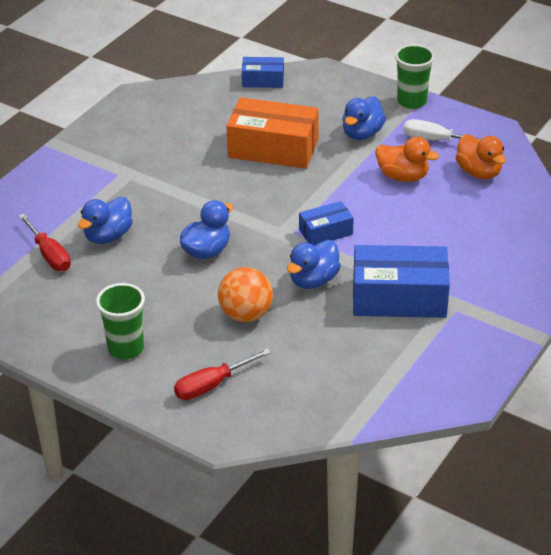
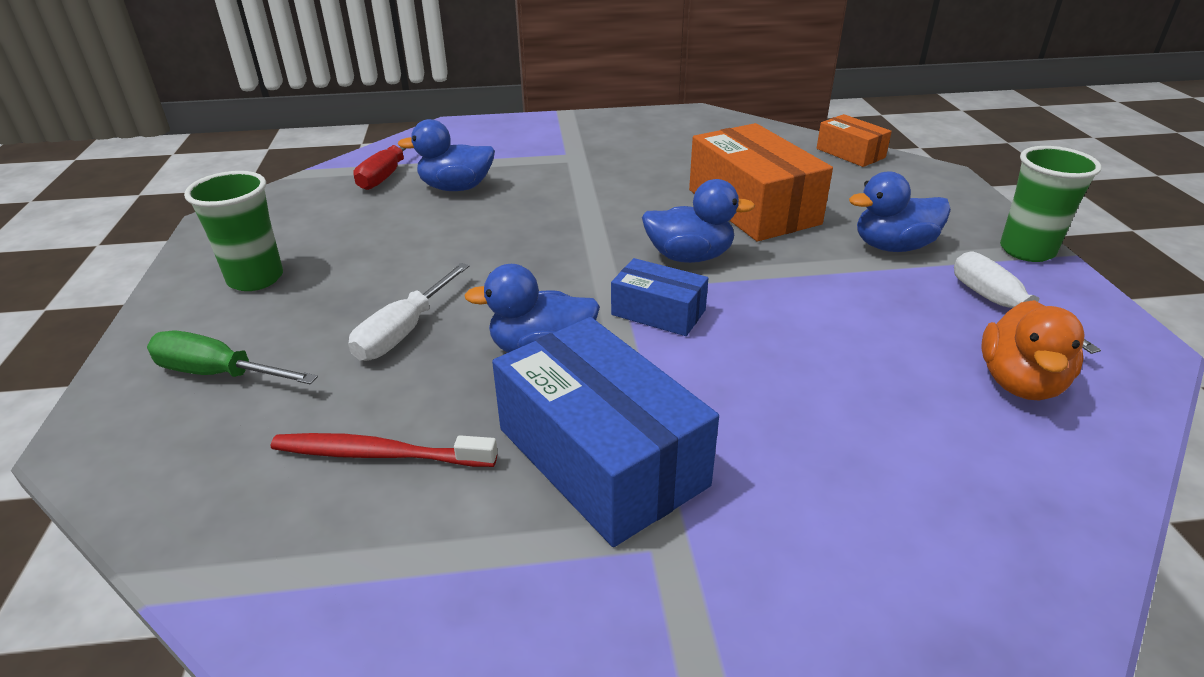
camera: 50 degrees right, 5 degrees down
(206, 251) = (503, 249): blue duck -> blue duck (689, 257)
(212, 385) = (219, 374): red screwdriver -> green screwdriver
(246, 314) = (404, 331): orange ball -> white screwdriver
(263, 80) = (850, 153): blue box -> orange box
(332, 354) = (380, 454): none -> red toothbrush
(403, 176) = (875, 317): orange duck -> none

